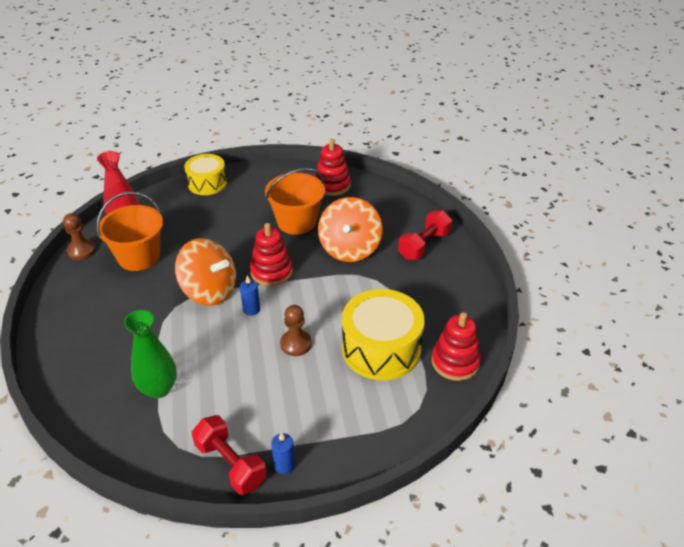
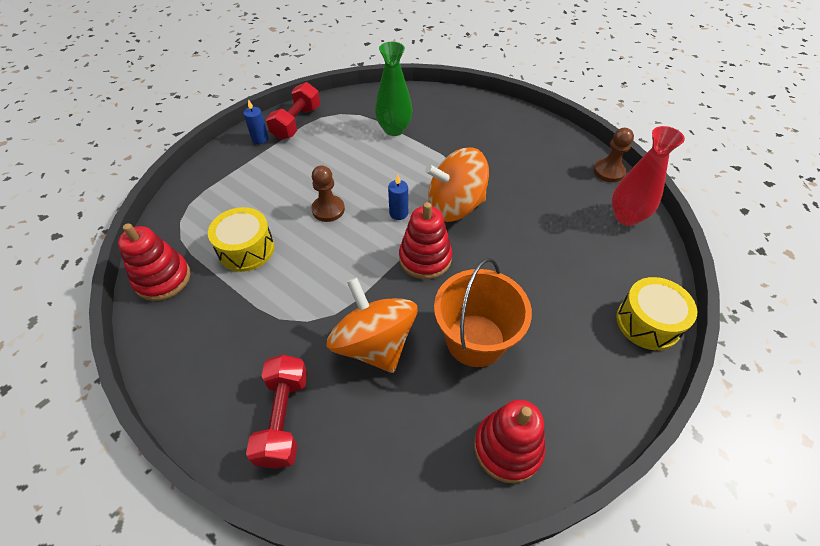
camera: 140 degrees right, 10 degrees up
(139, 257) = (557, 196): orange bucket -> none
(230, 464) = (296, 123): red dumbbell -> red dumbbell turned 75 degrees counterclockwise
(381, 349) = (246, 249): yellow drum -> yellow drum, size x0.64

